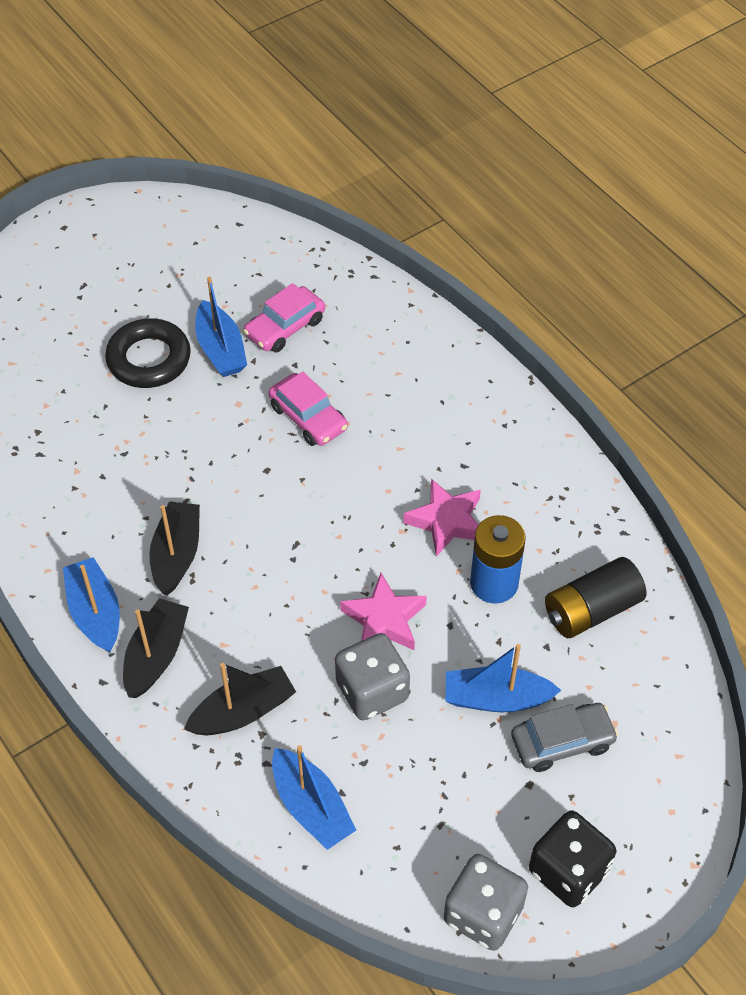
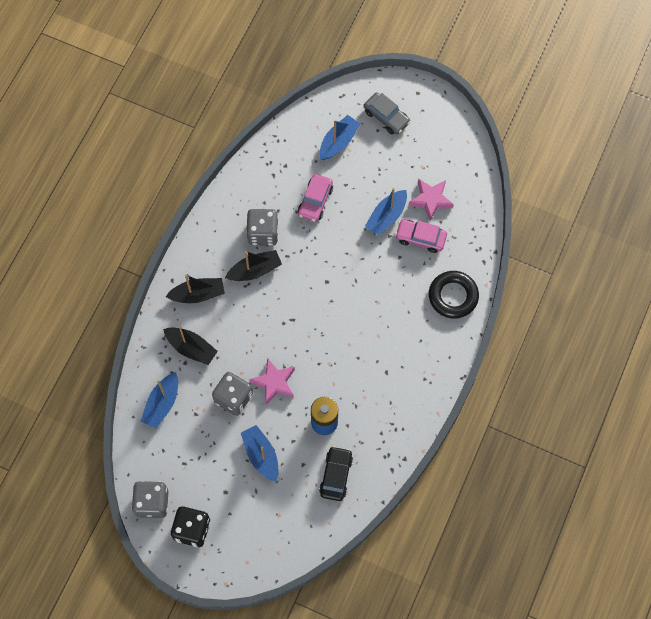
camera: 60 degrees right, 15 degrees up
(95, 612) = (204, 255): blue boat -> blue boat (338, 142)
(123, 513) = (263, 233): none -> grey dice
(149, 359) = (359, 187): black ring -> black ring (453, 296)
(308, 417) = (370, 282): pink car -> pink car (315, 201)
(446, 521) = (347, 381): pink star -> pink star (430, 200)
(562, 742) = (255, 496): grey car -> grey car (386, 117)
(591, 610) = (336, 475): black battery -> black car

